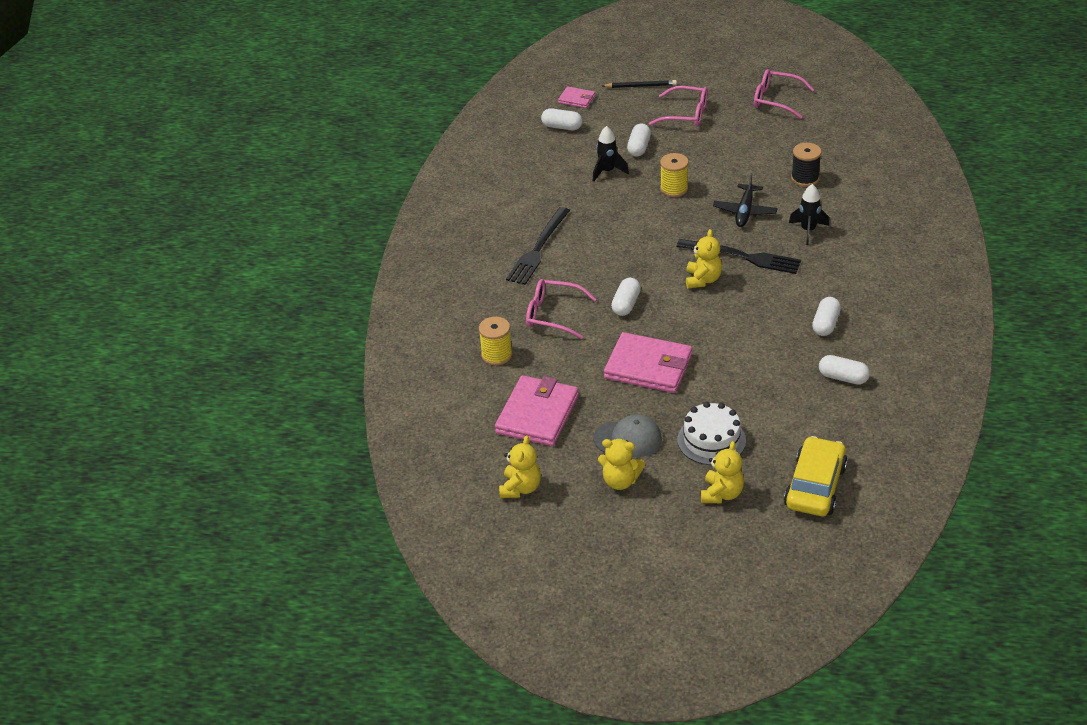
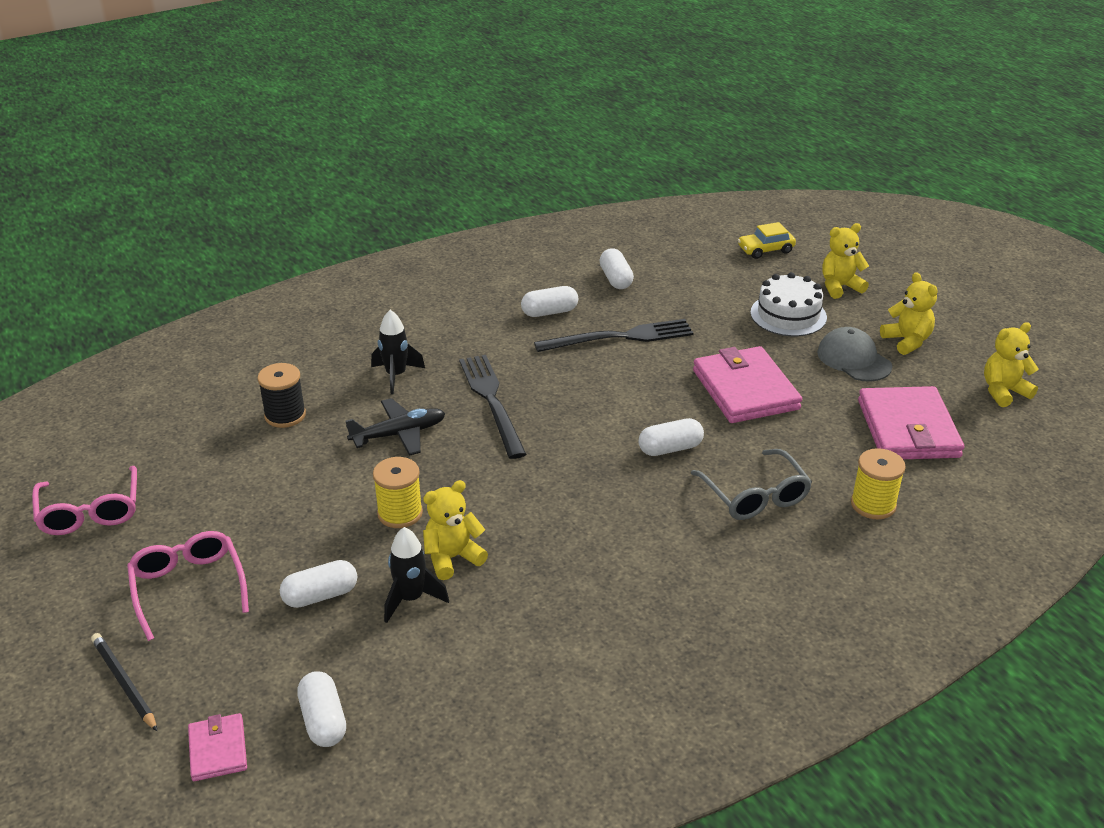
camera: 130 degrees left, 5 degrees down
(537, 414) = (908, 428): pink wallet -> pink wallet turned 75 degrees counterclockwise
(538, 249) = (652, 576): black fork -> black fork (620, 337)
(552, 315) = (755, 496): pink glasses -> grey glasses
(703, 280) = (564, 412): yellow teddy bear -> yellow teddy bear (452, 558)
(815, 486) = (765, 250): yellow car -> yellow car, size x0.58

